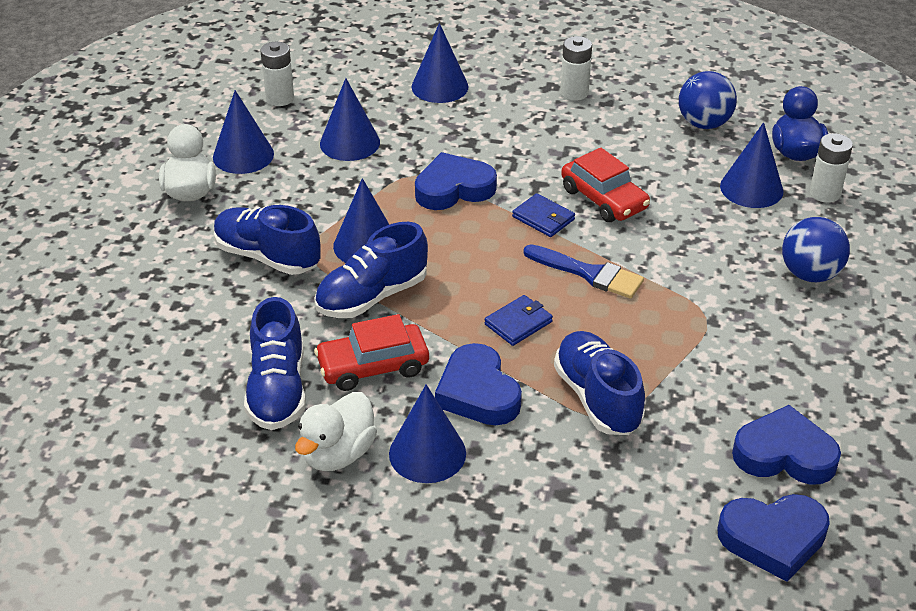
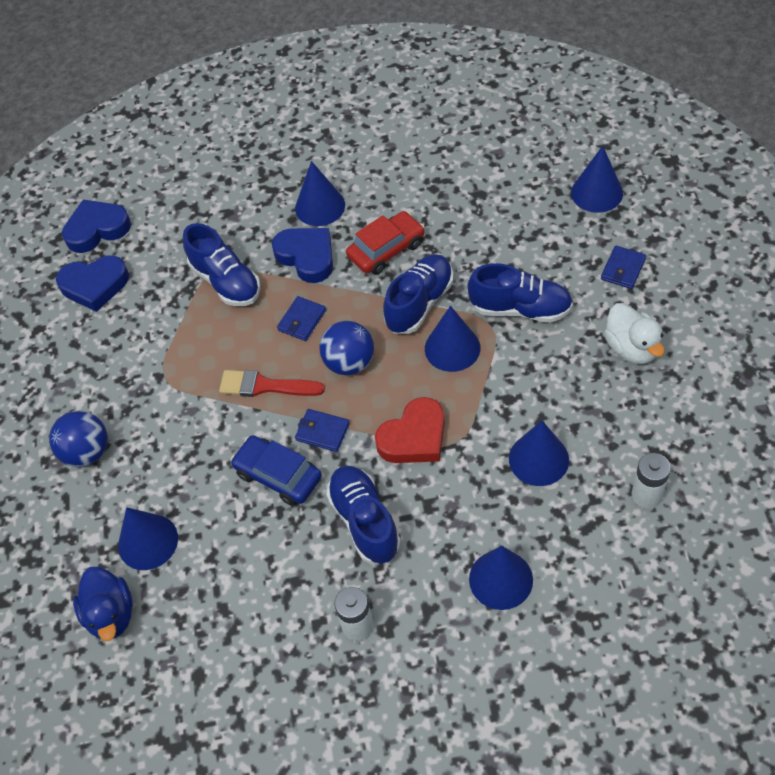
camera: 165 degrees right, 15 degrees up
(128, 257) = (623, 269): none -> blue wallet
(243, 155) = (621, 406): blue cone -> blue cone (597, 193)
(278, 390) = (438, 212): blue shoe -> blue shoe (364, 521)
(338, 454) = (374, 187): white duck -> none
(453, 188) = (414, 437): blue heart -> red heart
(589, 273) = (265, 386): blue brush -> red brush
(604, 199) = (278, 475): red car -> blue car
(704, 124) = (209, 625): blue ball -> blue ball (349, 363)
(825, 193) = (79, 561): white battery -> none

